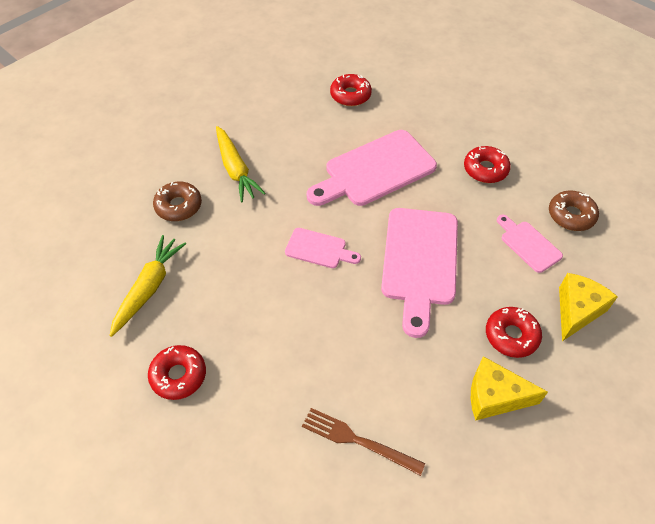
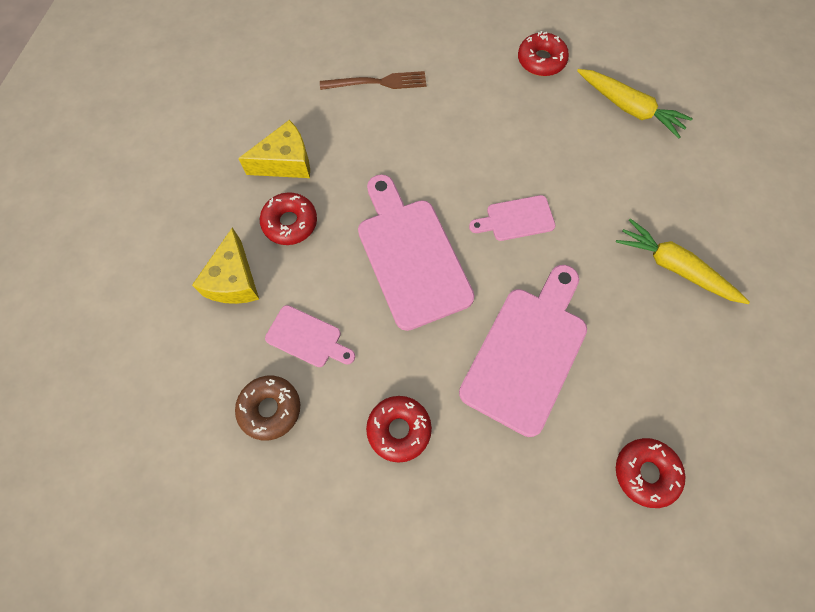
camera: 150 degrees right, 15 degrees up
(149, 288) = (629, 108): yellow carrot -> yellow carrot turned 45 degrees counterclockwise
(178, 206) = (686, 194): brown donut -> none

